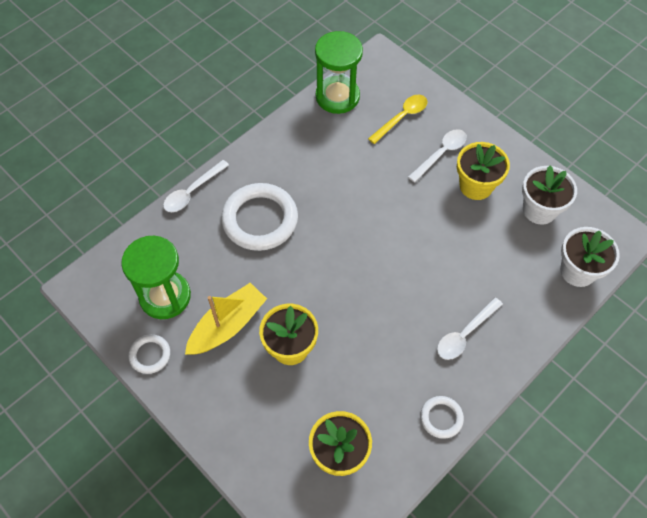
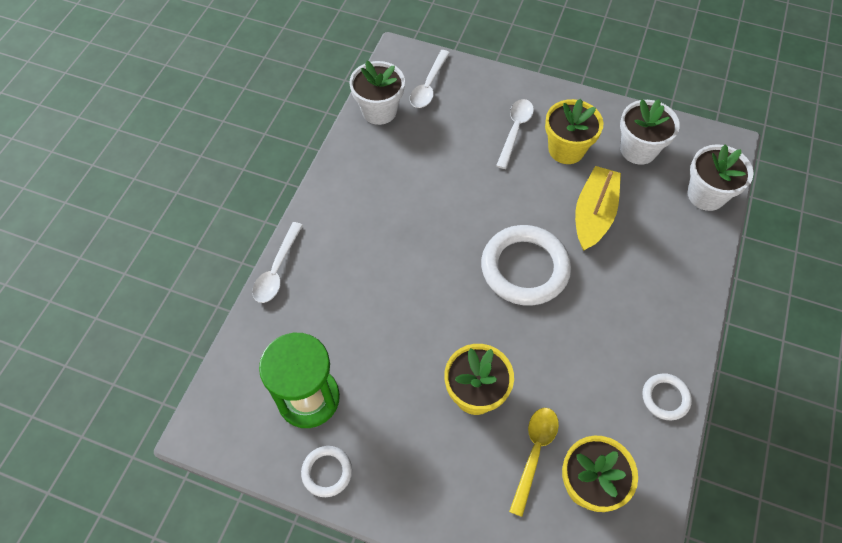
camera: 25 degrees left, 0 degrees up
(227, 325) = (395, 400): yellow boat -> yellow boat (593, 214)
(260, 220) = (368, 270): white ring -> white ring (524, 268)
(337, 96) = (379, 111): green hourglass -> white flower pot
(401, 118) = (456, 108): yellow spoon -> yellow spoon (534, 453)
(465, 334) = (639, 302): white spoon -> white spoon (428, 86)

